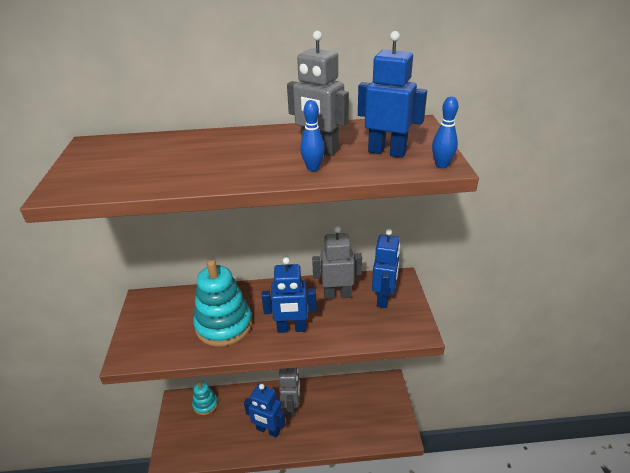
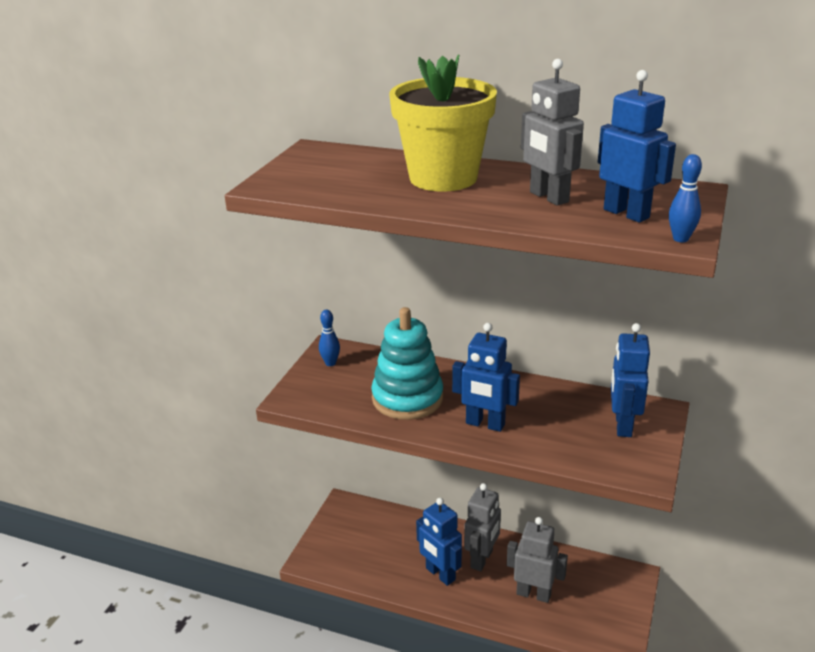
camera: 25 degrees right, 5 degrees down
(205, 404) = (375, 519): turquoise stacking toy -> none
(224, 150) = (443, 178): none -> yellow flower pot
(313, 168) = (526, 213): blue bowling pin -> blue bowling pin (330, 363)
(337, 295) = (562, 405): grey robot -> grey robot (533, 594)
(384, 298) = (623, 425): blue robot -> blue robot turned 150 degrees clockwise

